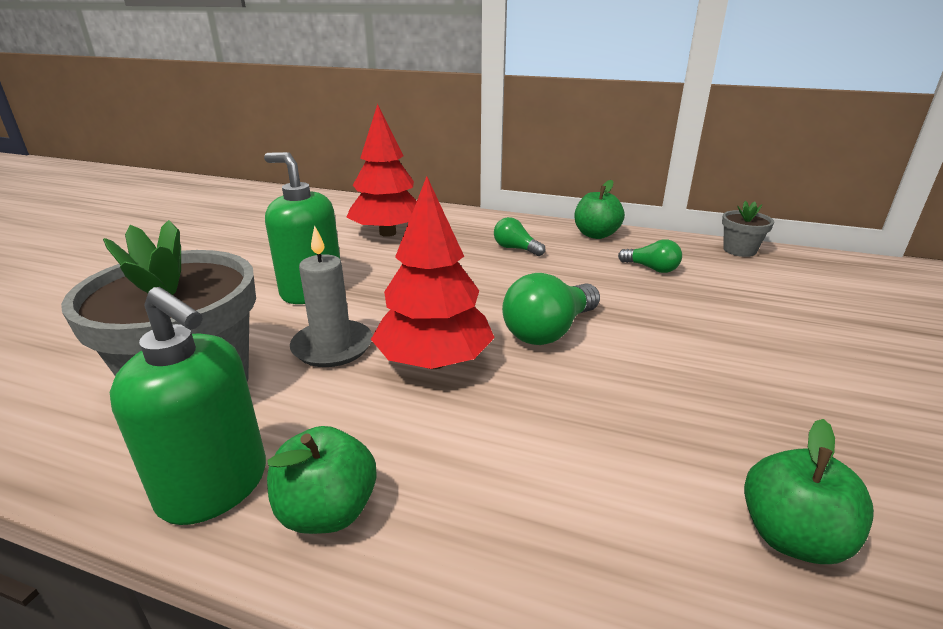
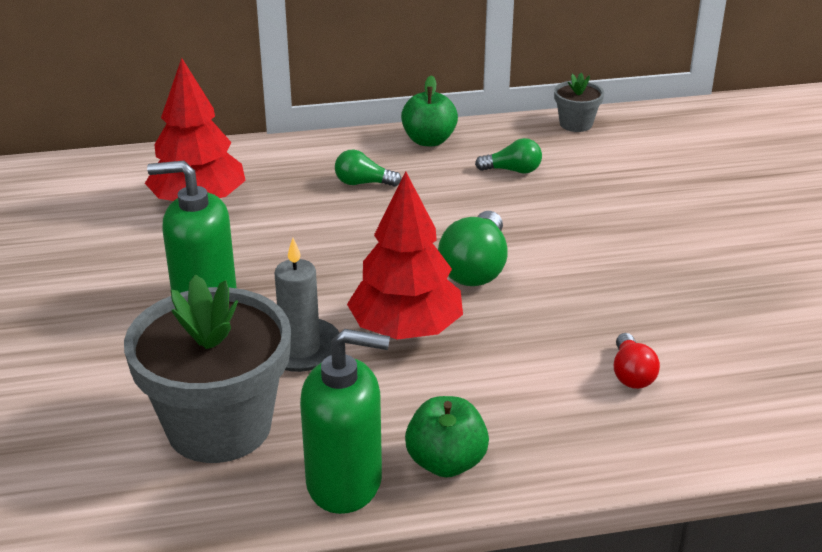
camera: 30 degrees left, 5 degrees up
(633, 496) = (631, 374): none -> red light bulb
(791, 537) = (733, 362): green apple -> none

